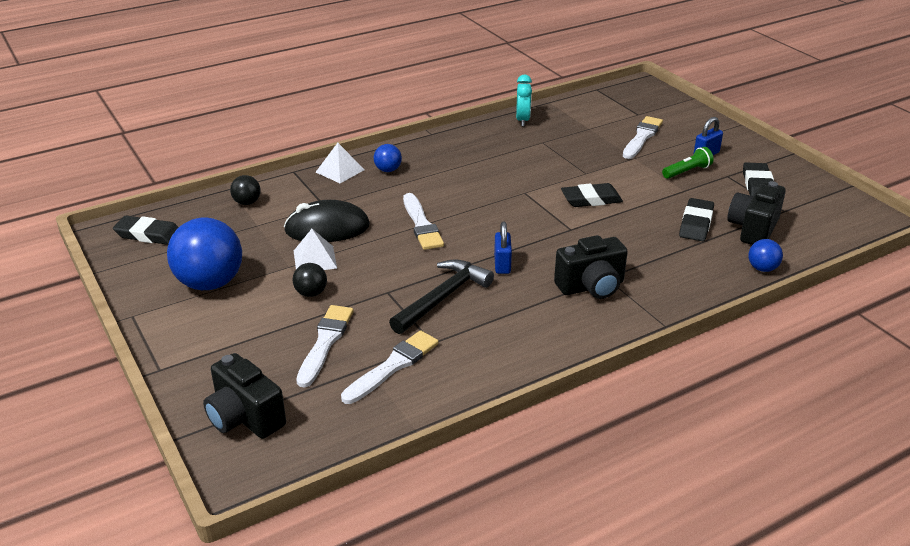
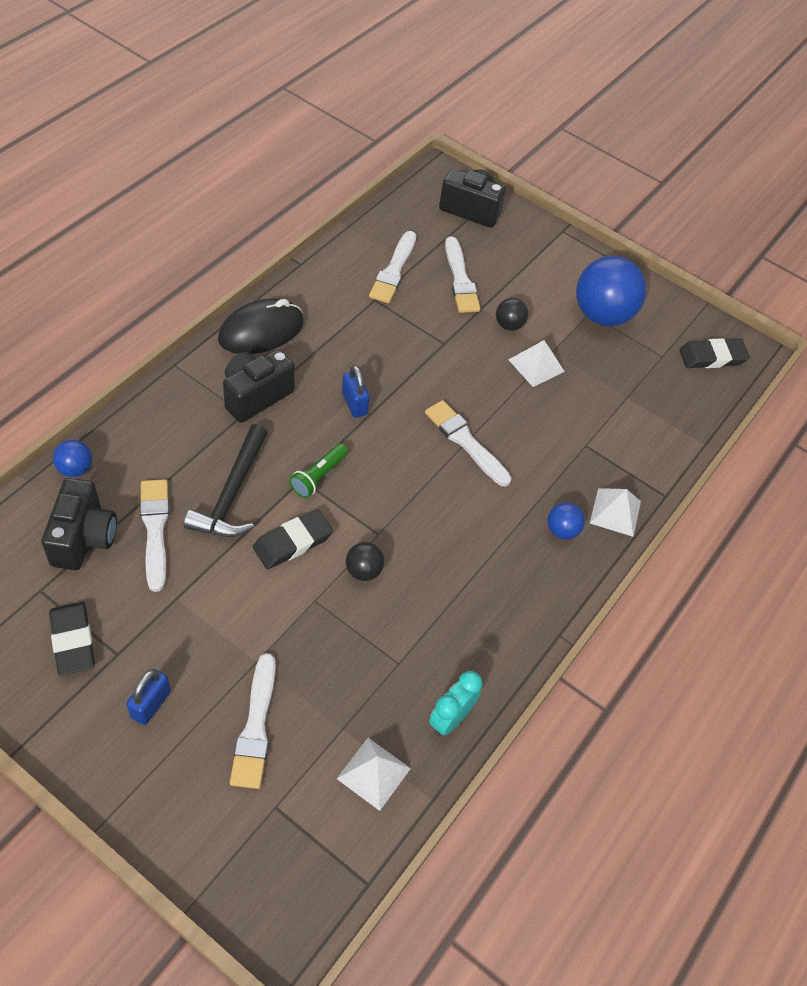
camera: 150 degrees right, 20 degrees up
(247, 202) = (666, 427): black ball -> black ball (363, 571)
(327, 228) = (556, 410): black mouse -> black mouse (261, 331)
(442, 297) = (391, 348): black hammer -> black hammer (232, 493)
(522, 120) = (450, 718): turquoise clock -> turquoise clock turned 60 degrees clockwise
(578, 113) = (373, 773): none -> white pyramid
(687, 171) = (175, 646): green flashlight -> green flashlight (318, 476)
(696, 223) = (155, 529): black eraser -> white brush

